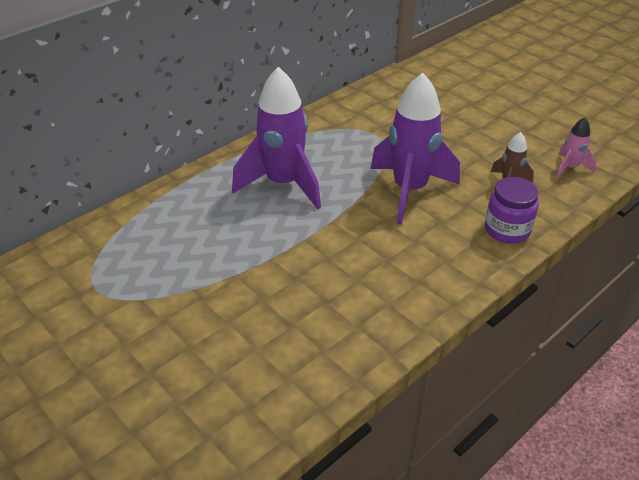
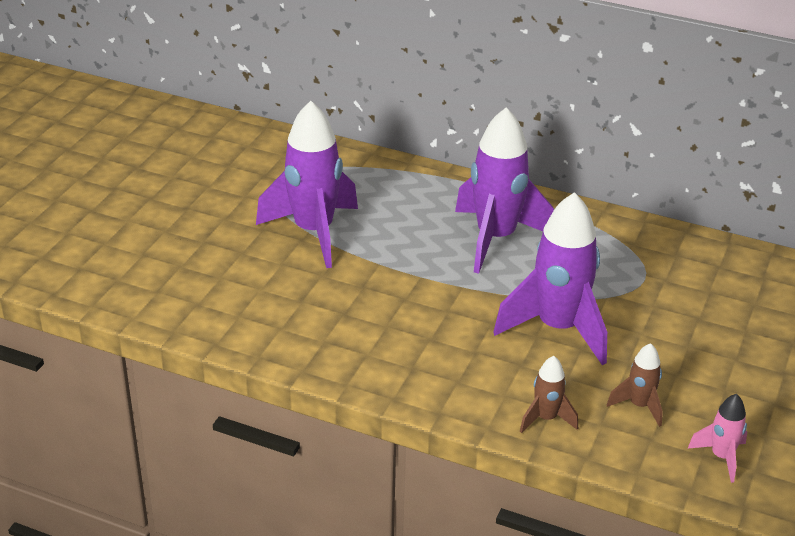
camera: 65 degrees right, 5 degrees down
(196, 286) = (313, 232): none -> purple rocket
(507, 230) = (546, 419): purple jar -> brown rocket

